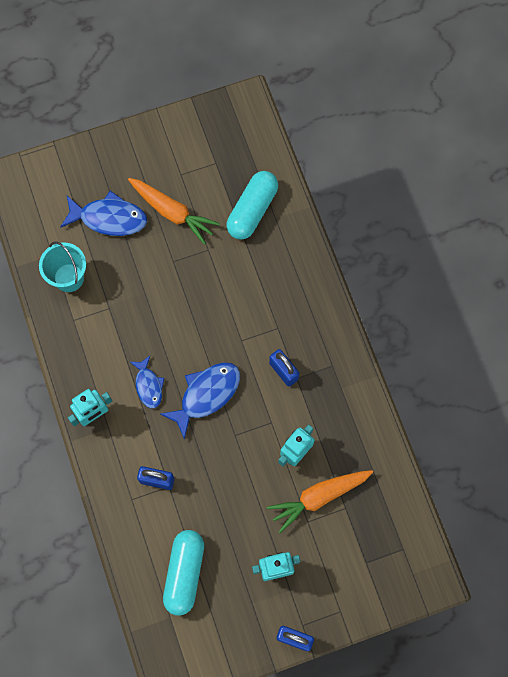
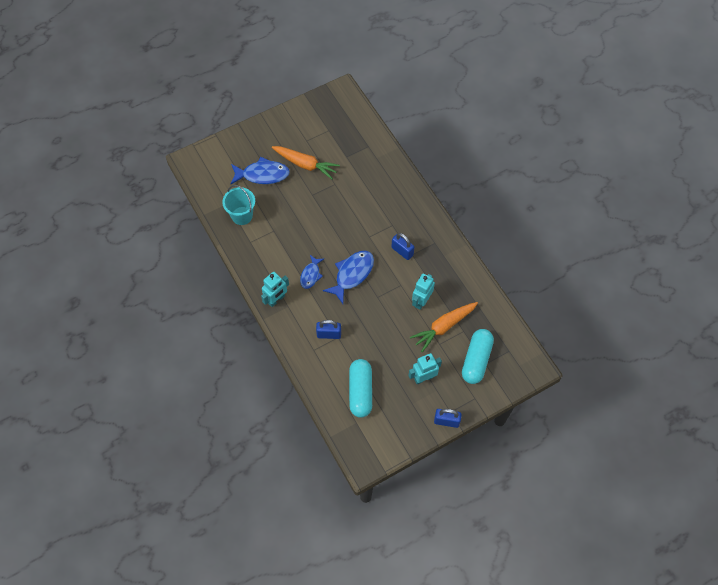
camera: 10 degrees left, 10 degrees down
(148, 385) = (311, 275): blue fish -> blue fish turned 45 degrees clockwise
(252, 210) = (359, 155): turquoise capsule -> turquoise capsule (476, 360)

